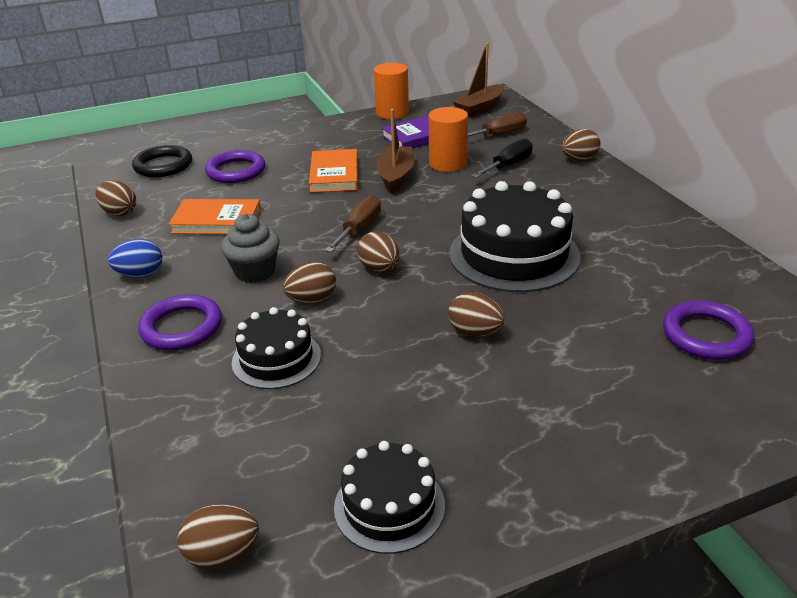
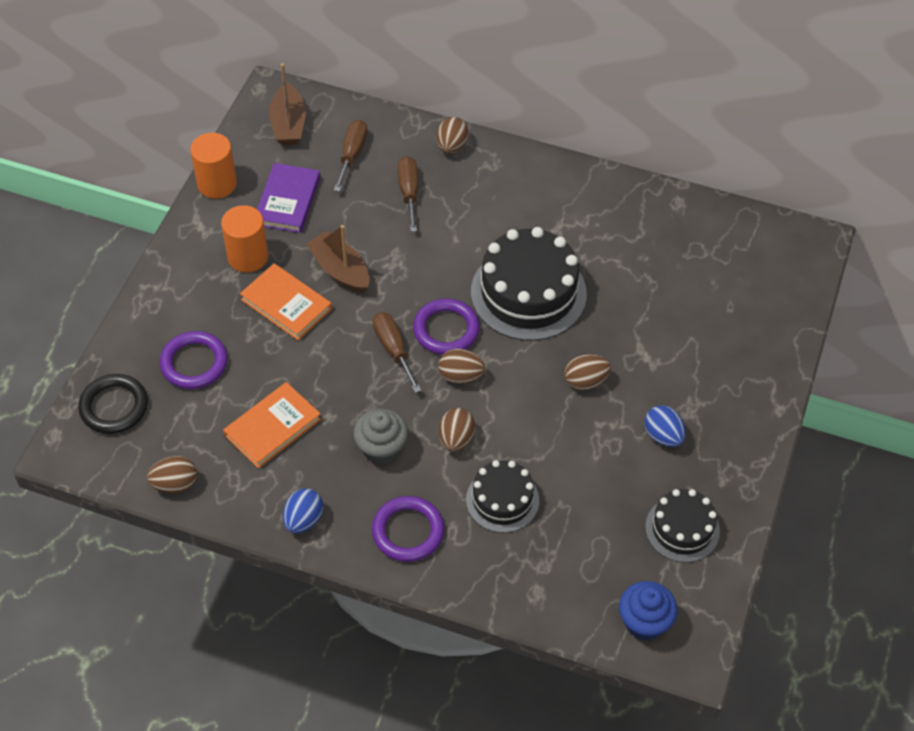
camera: 50 degrees left, 20 degrees up
(222, 553) = (644, 622): brown egg -> blue cupcake
(448, 163) = (359, 223): orange cylinder -> orange cylinder (248, 257)
(488, 417) = (663, 436): none -> blue egg
(508, 165) = (409, 192): black screwdriver -> brown screwdriver
(706, 335) = (704, 280): purple ring -> purple ring (446, 330)

